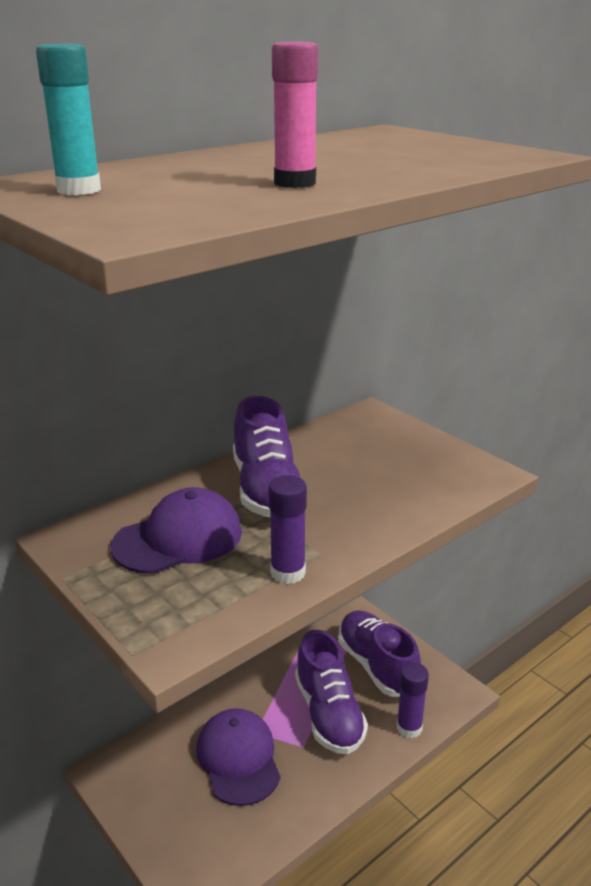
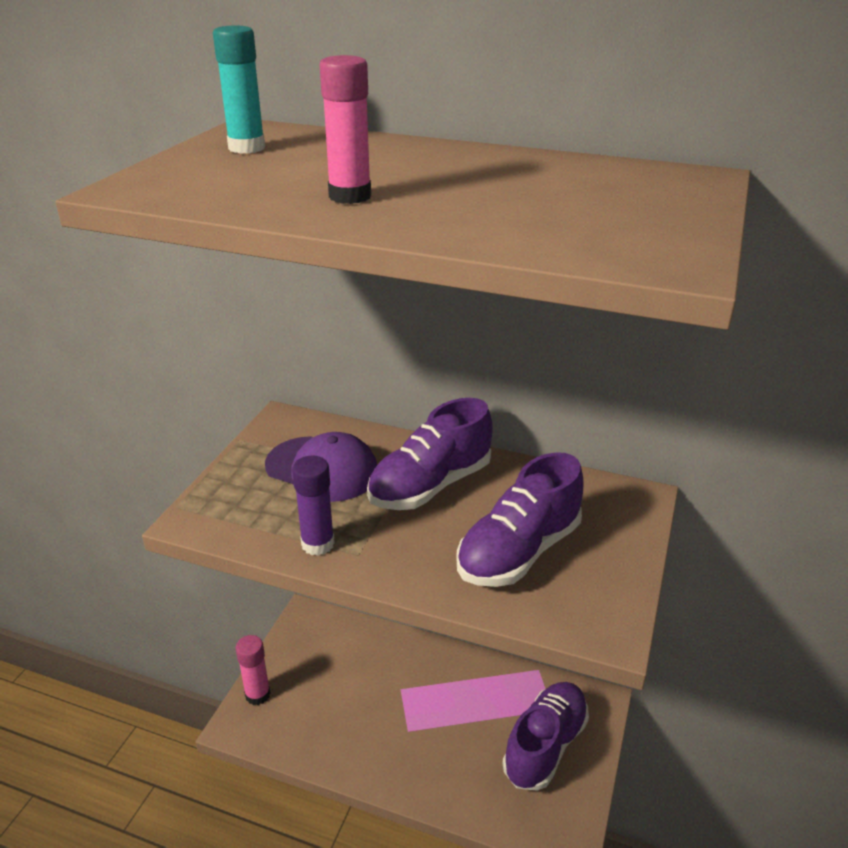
camera: 60 degrees right, 5 degrees up
(171, 856) = (257, 694): none -> pink glue stick
(238, 758) = (366, 691): purple cap -> none
(329, 714) = (457, 732): purple shoe -> purple shoe (518, 552)
(409, 728) = (486, 808): purple glue stick -> none

